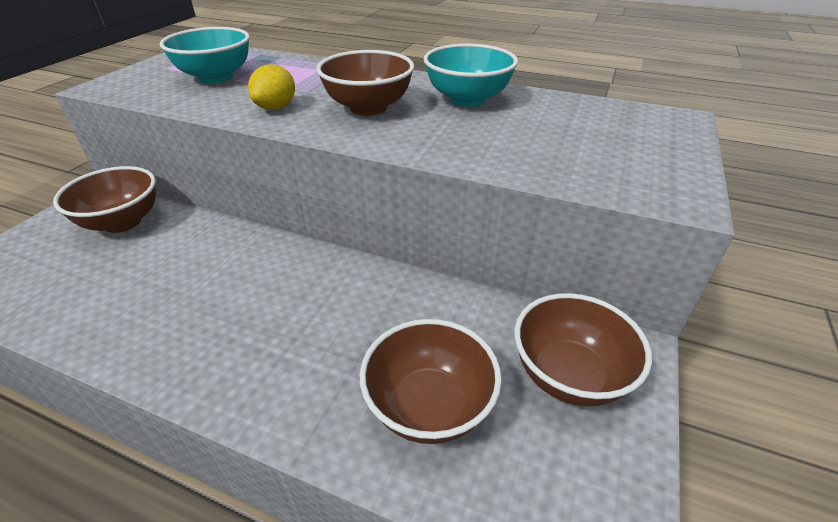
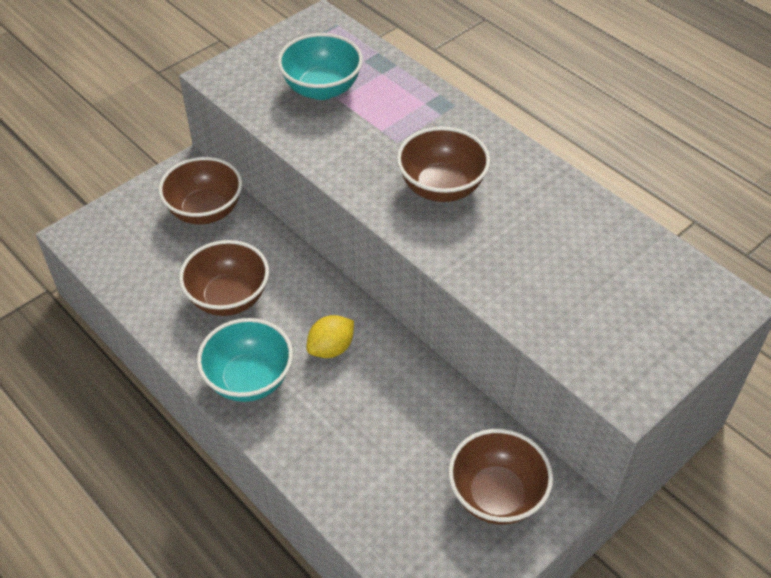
camera: 25 degrees right, 10 degrees up
(276, 108) = (359, 161): yellow lemon -> yellow lemon (331, 348)
(429, 406) = (380, 475): brown bowl -> brown bowl (228, 298)
(467, 99) = (542, 204): turquoise bowl -> turquoise bowl (249, 379)

